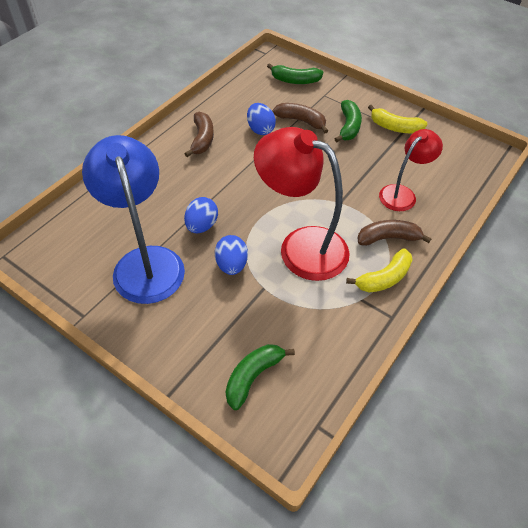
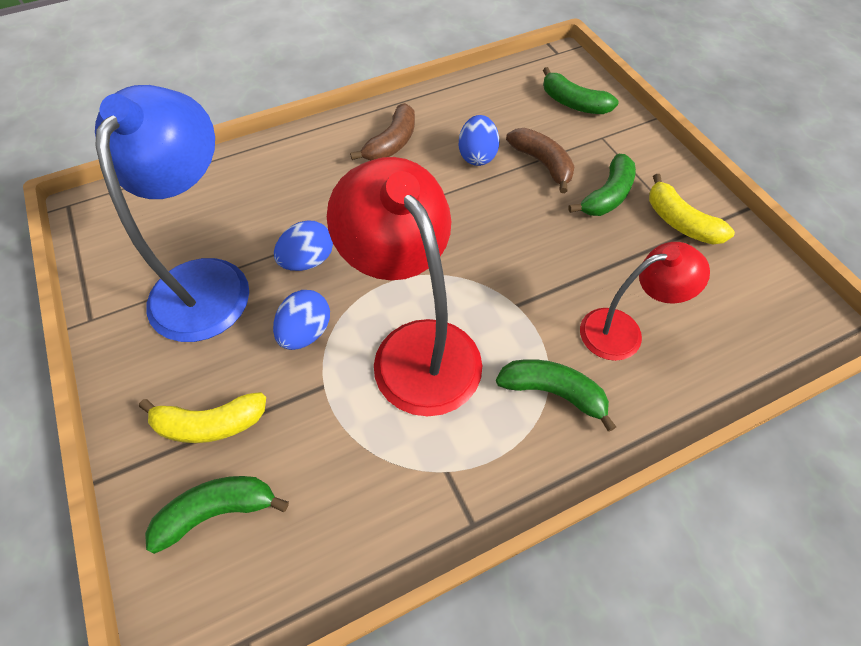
camera: 30 degrees right, 5 degrees up
(384, 278) = (503, 454): yellow banana -> yellow banana (210, 424)
(388, 238) = (553, 392): brown banana -> green banana

